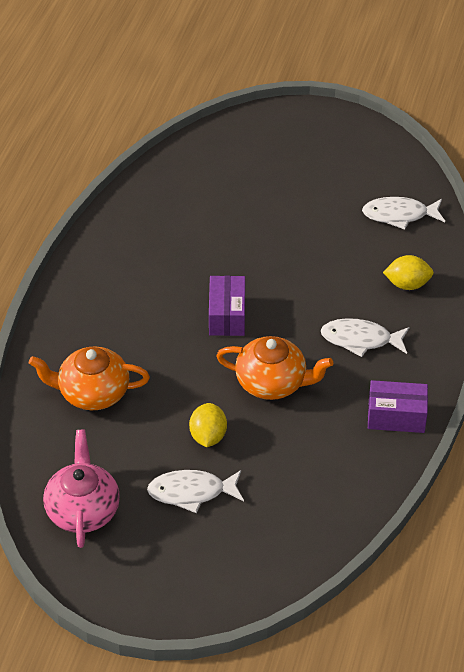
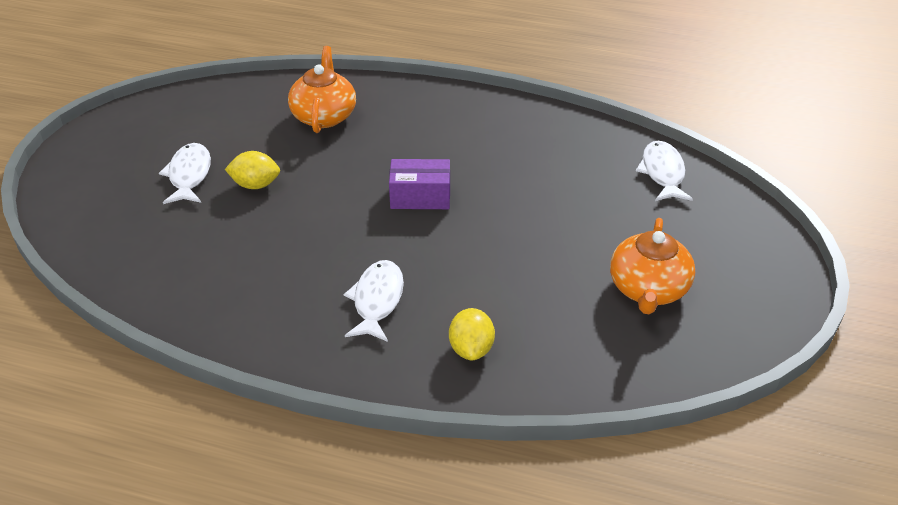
camera: 90 degrees right, 5 degrees down
(83, 510) = (189, 115): pink teapot -> none
(272, 383) = (319, 229): orange teapot -> orange teapot (648, 289)
(396, 416) = (252, 326): purple box -> none
(399, 215) = (603, 348): white fish -> white fish (662, 173)

